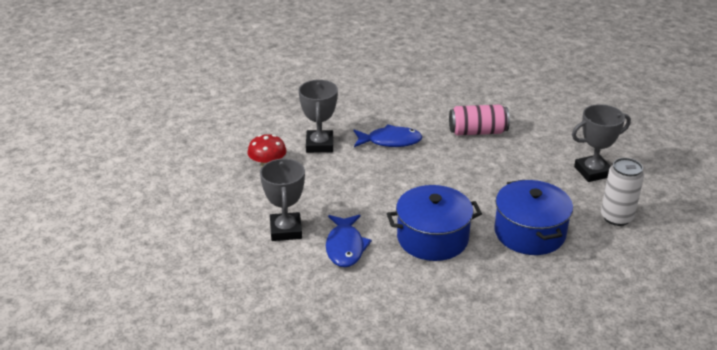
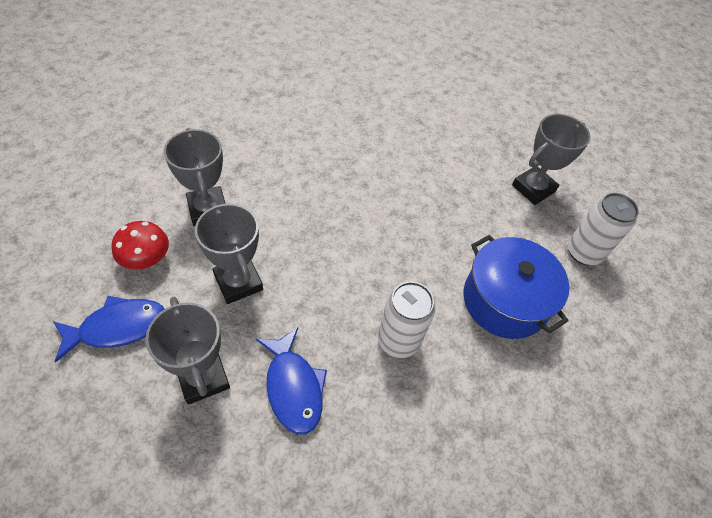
camera: 25 degrees left, 20 degrees up
(327, 187) = (238, 282): none -> grey trophy
(390, 141) = (295, 186): blue fish -> blue fish (118, 327)
(432, 238) = (398, 340): blue pot -> white can
(477, 132) = (391, 152): pink can -> none

